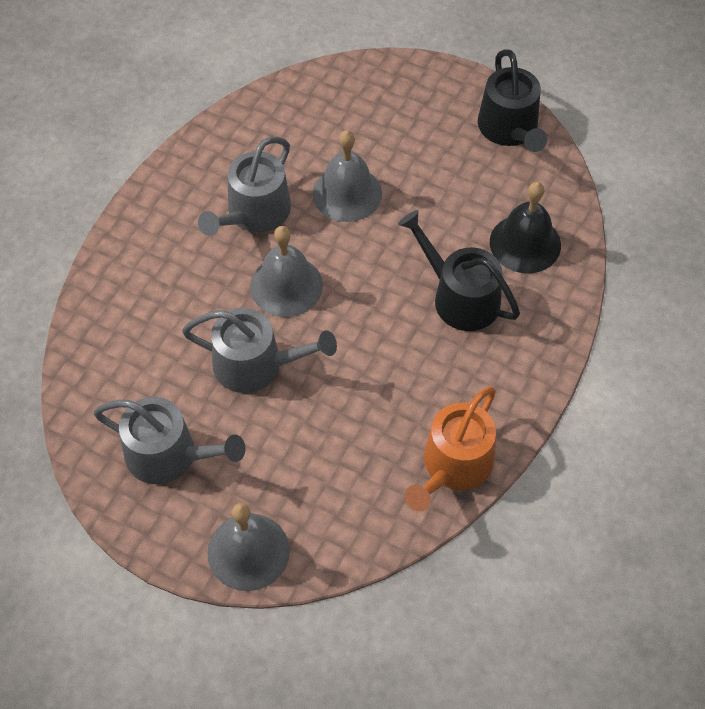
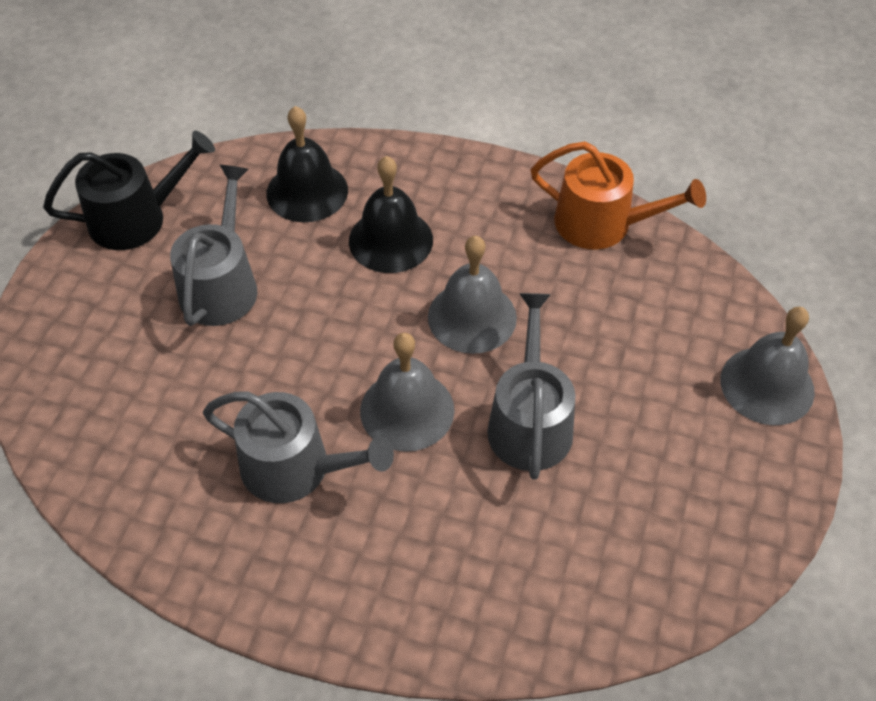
camera: 100 degrees left, 5 degrees down
(169, 455) = (680, 490): grey watering can -> grey watering can (221, 285)
(347, 193) = (251, 368): grey bell -> grey bell (472, 317)
(460, 297) = (391, 240): black watering can -> black bell

